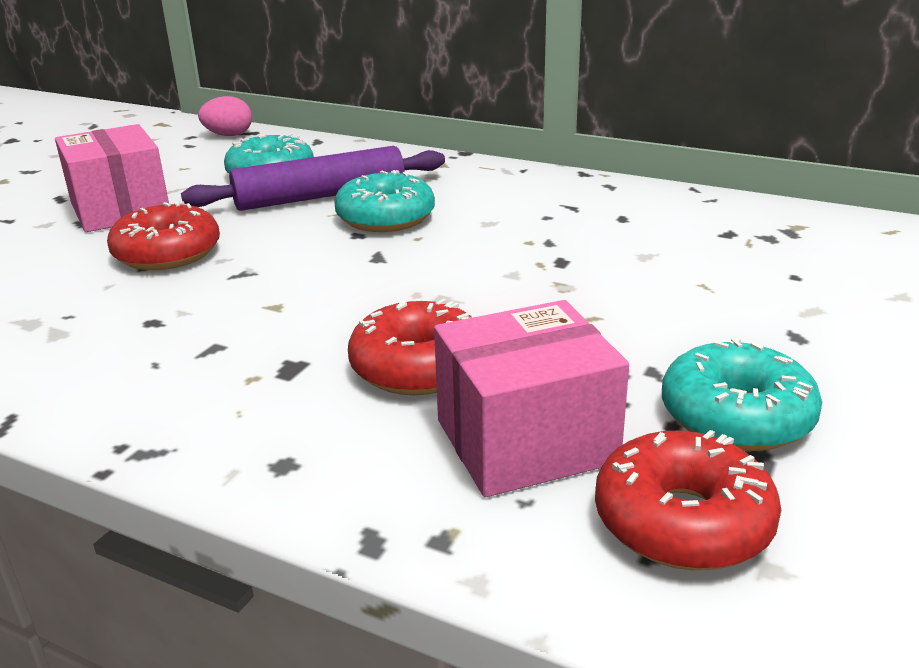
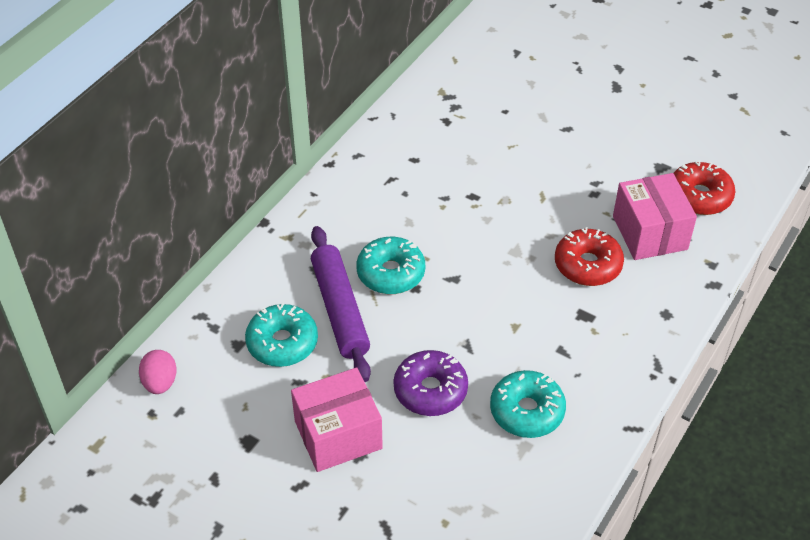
camera: 85 degrees left, 20 degrees up
(167, 254) = (430, 390): red donut -> purple donut
(736, 416) = (633, 165): turquoise donut -> turquoise donut (527, 411)

